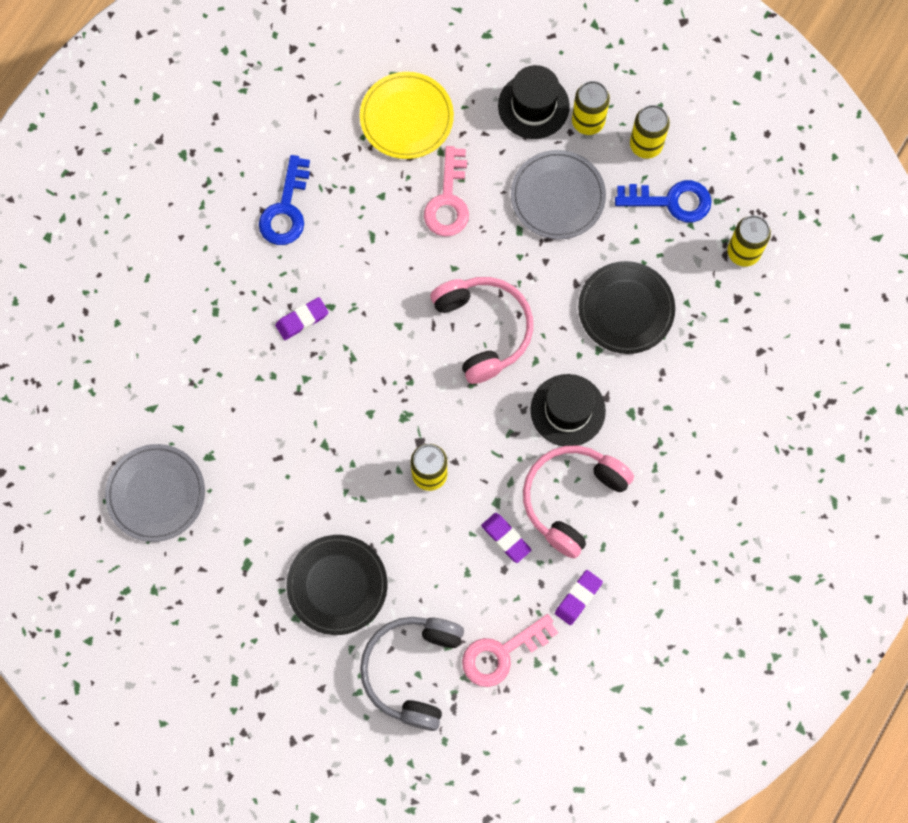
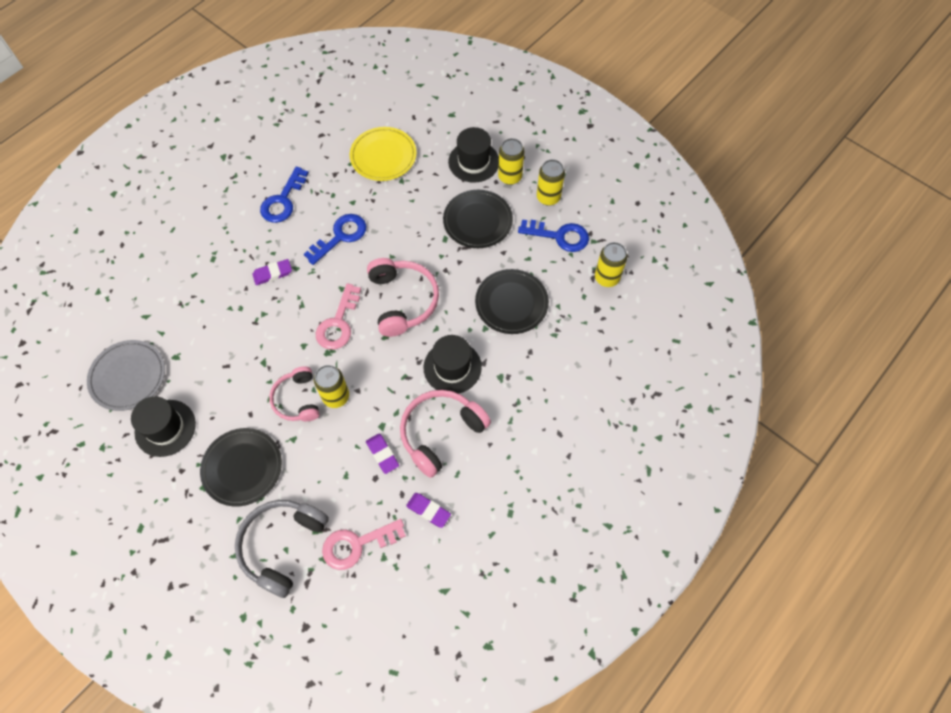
camera: 10 degrees right, 10 degrees down
(225, 552) = (165, 428): none -> black hat
(378, 250) = (340, 236): none -> blue key
(381, 486) = (297, 399): none -> pink headphones
(448, 200) = (399, 212): pink key -> pink key (338, 323)
(557, 196) = (477, 221): grey plate -> black plate
(578, 598) = (428, 510): purple eraser -> purple eraser turned 75 degrees clockwise

